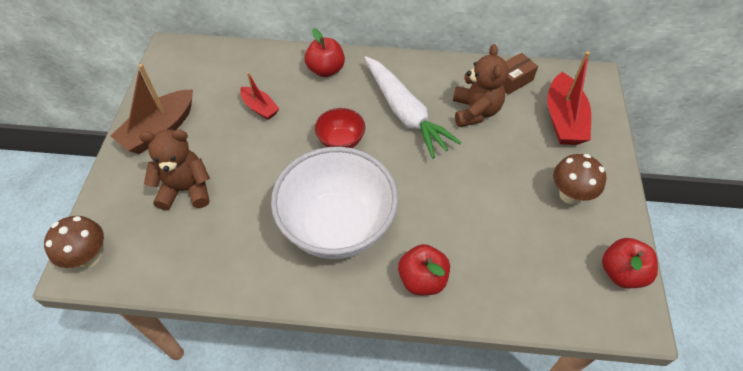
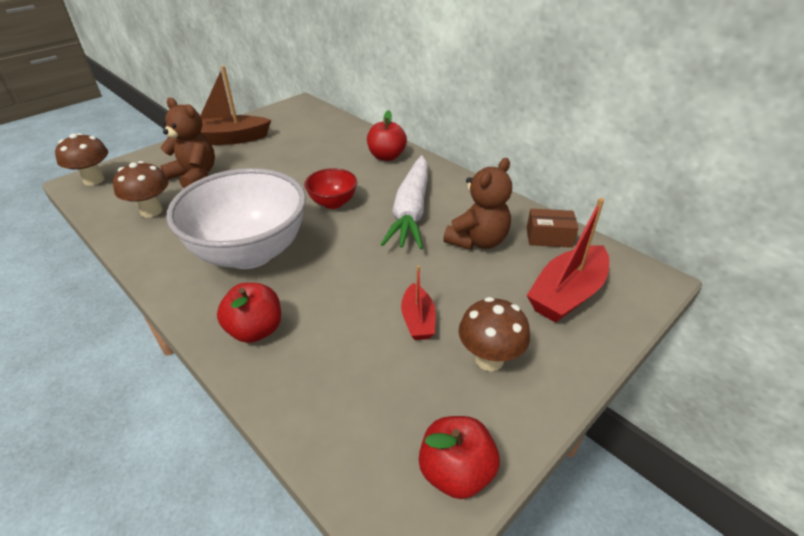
camera: 40 degrees right, 15 degrees down
(200, 248) = (151, 211): none -> brown mushroom
(260, 108) = (307, 156): red boat -> red boat (418, 320)

